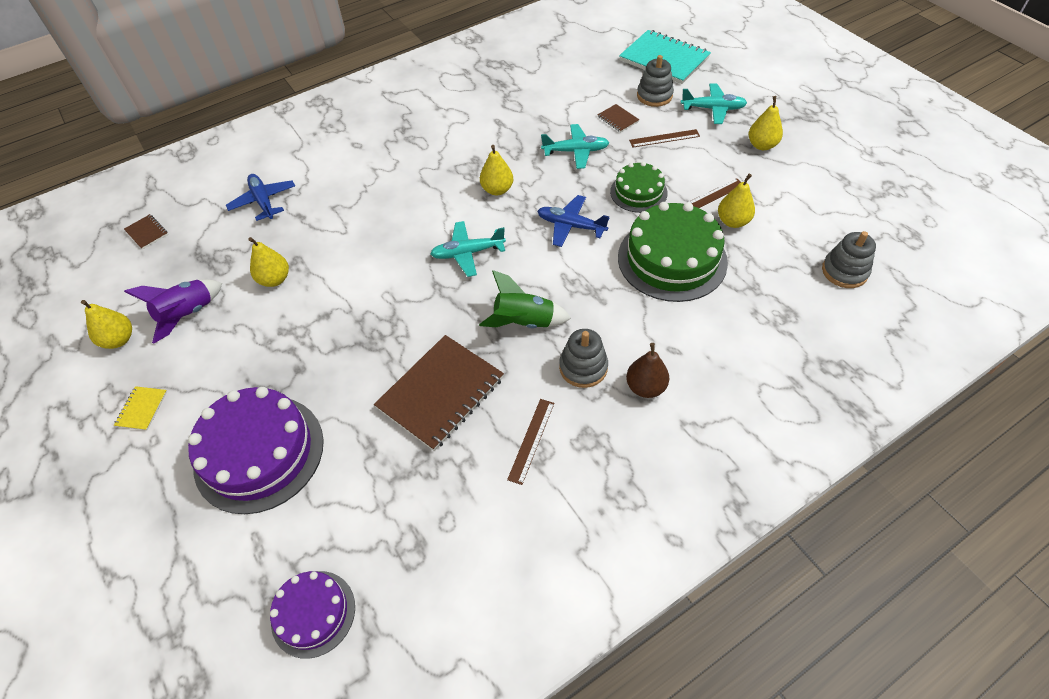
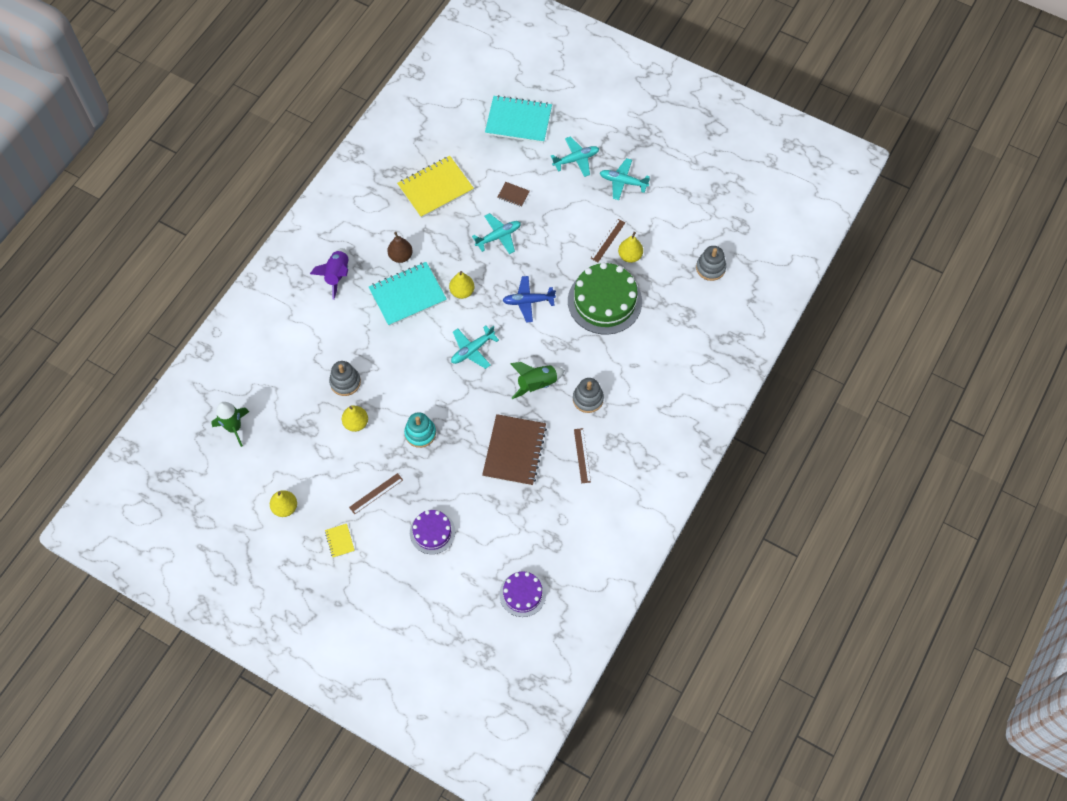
camera: 30 degrees left, 10 degrees up
(147, 233) = (234, 428): brown notebook -> green rocket
(188, 314) = (316, 471): purple rocket -> purple rocket (337, 275)
(259, 453) = (432, 532): purple cake -> purple cake, size x0.57
(263, 201) = (300, 368): blue plane -> none
(338, 321) = (420, 433): none -> turquoise stacking toy
(433, 173) = (407, 295): none -> turquoise notebook
(534, 89) = (435, 188): none -> yellow notebook
(638, 192) = (559, 256): green cake -> none
(645, 387) = (629, 396): brown pear -> brown pear (401, 256)
(654, 96) = (528, 162): grey stacking toy -> grey stacking toy (345, 382)
(664, 138) = (554, 201): brown ruler -> brown ruler (376, 493)
(762, 145) = (623, 182): yellow pear -> turquoise plane

